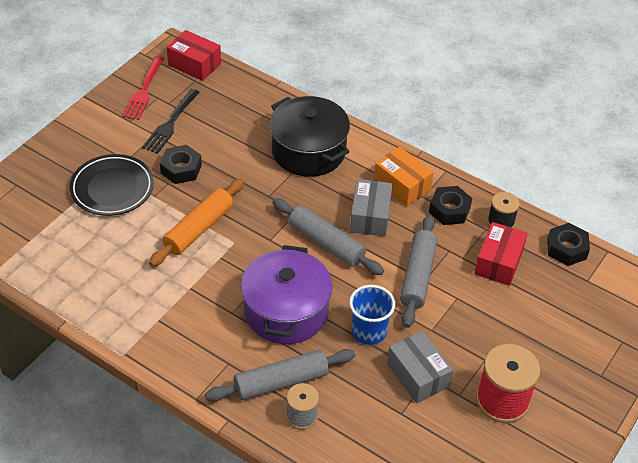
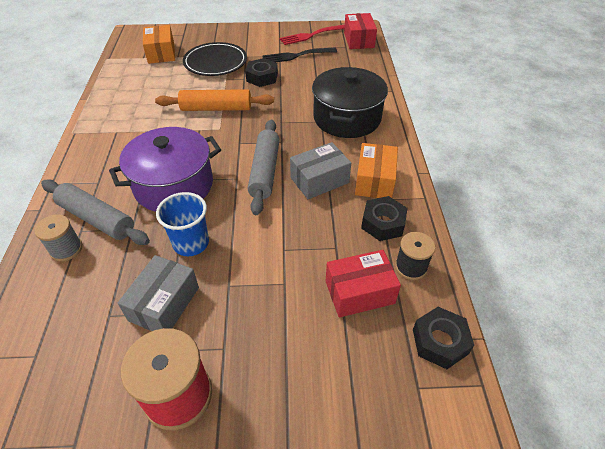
camera: 55 degrees right, 0 degrees up
(38, 221) = (161, 53): none -> orange box
(417, 276) = (283, 242): grey rolling pin -> none

